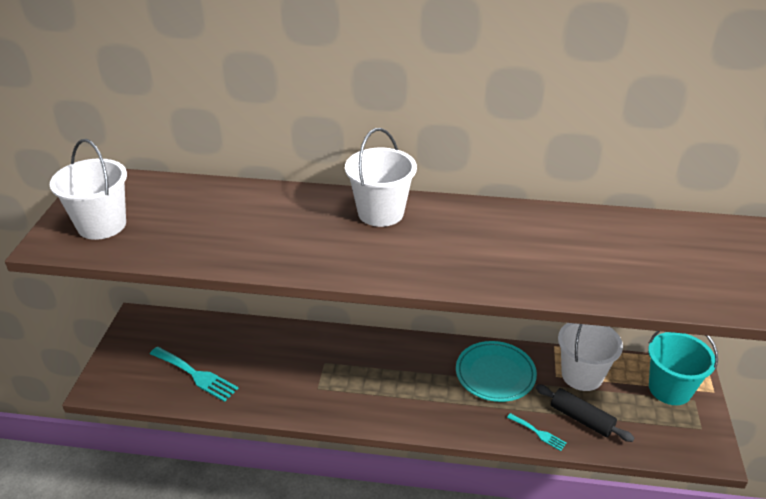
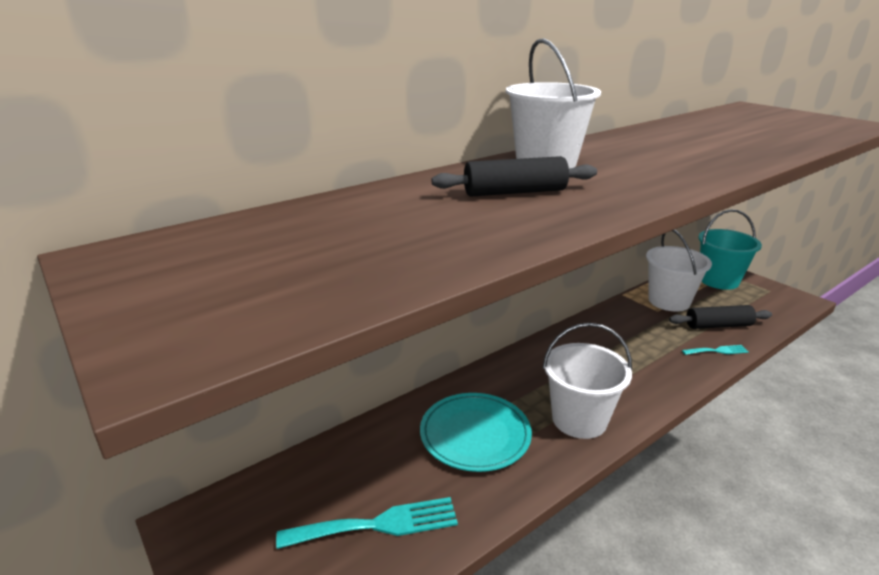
camera: 45 degrees left, 10 degrees down
(102, 225) = (232, 291): white bucket -> white bucket (579, 419)
(306, 228) = (514, 192): none -> black rolling pin
(495, 374) = (625, 333): turquoise plate -> turquoise plate (475, 435)

